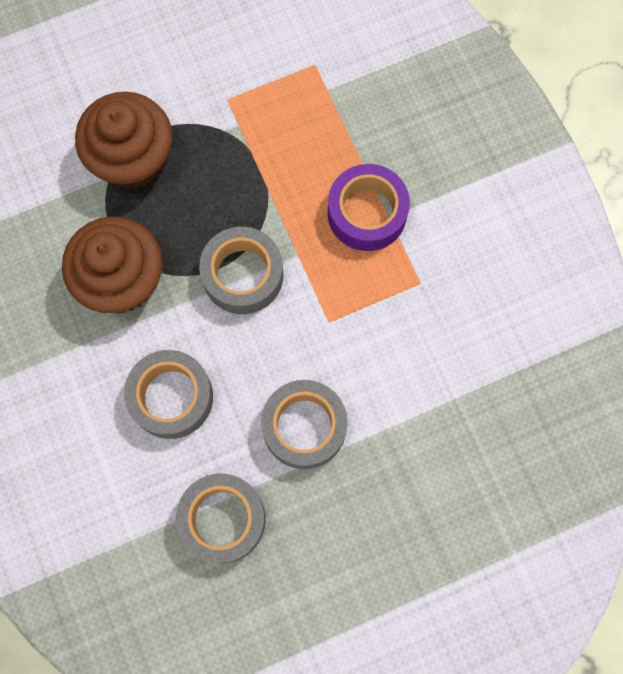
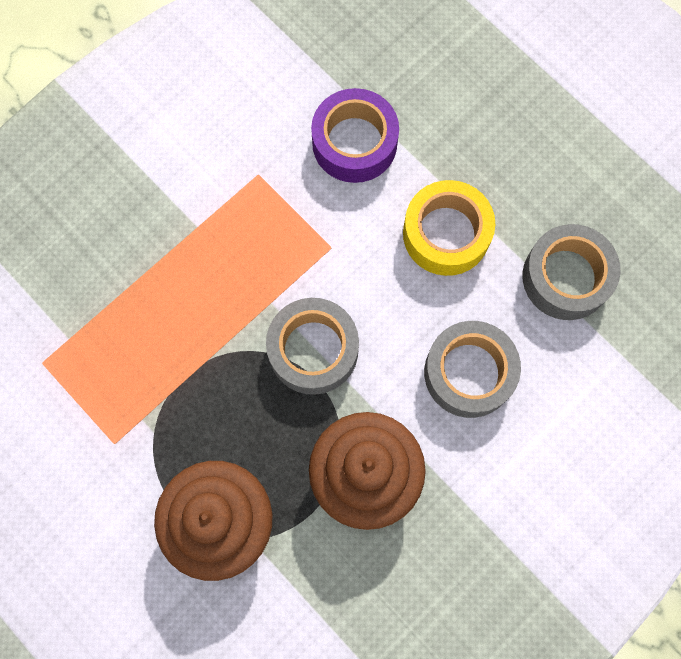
camera: 110 degrees left, 0 degrees up
(304, 427) = (446, 234): grey tape -> yellow tape
(367, 213) = (200, 249): purple tape -> purple tape (354, 143)

